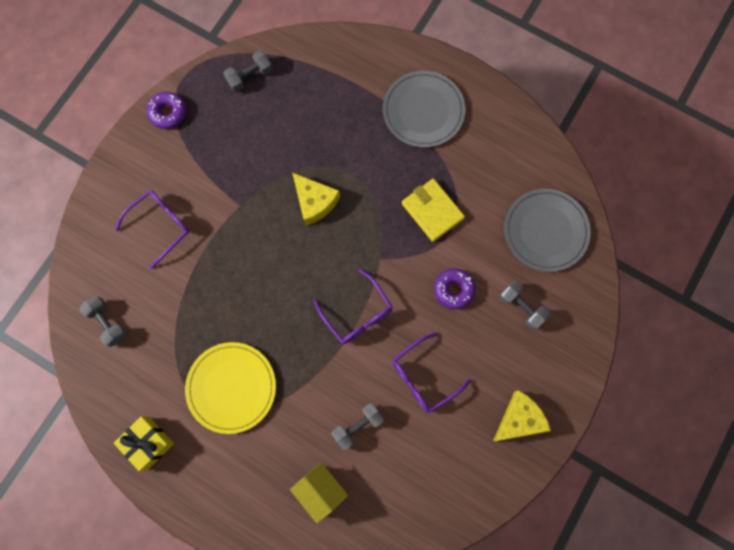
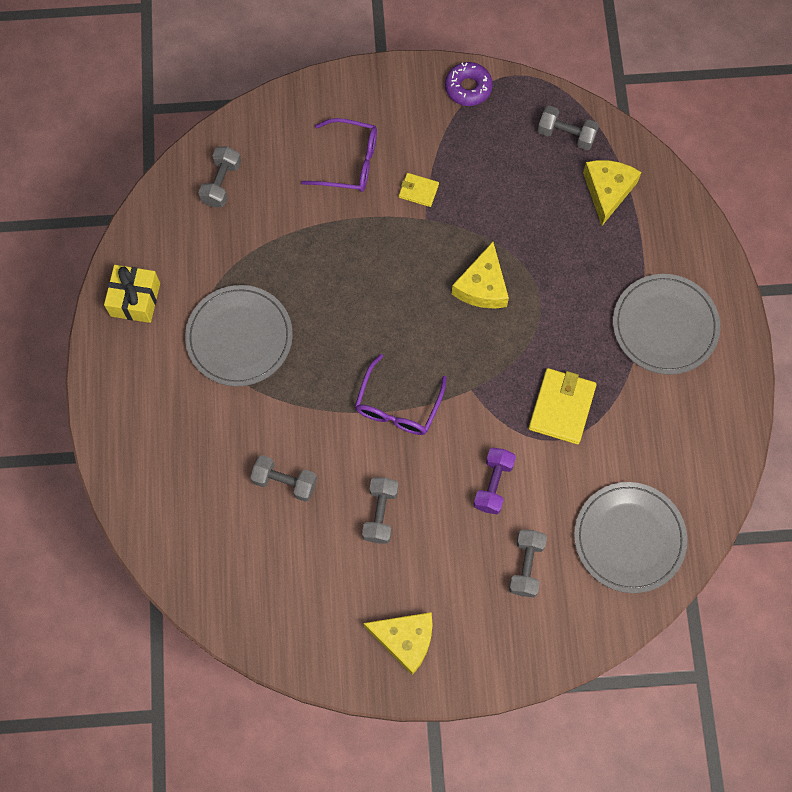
camera: 55 degrees right, 5 degrees down
(216, 195) = (418, 191): none -> yellow wallet
(231, 387) = (239, 337): yellow plate -> grey plate
(308, 79) = (607, 191): none -> yellow cheese
(320, 490) = (198, 488): yellow house -> none
(423, 377) = (380, 513): purple glasses -> grey dumbbell
(454, 290) = (493, 484): purple donut -> purple dumbbell

